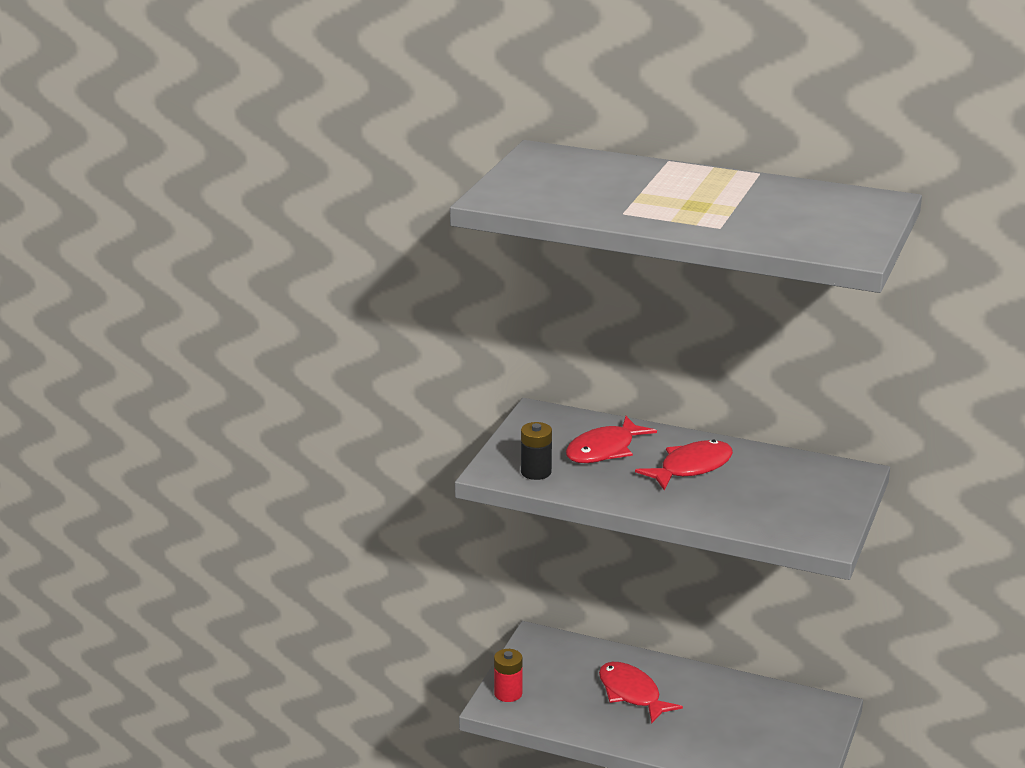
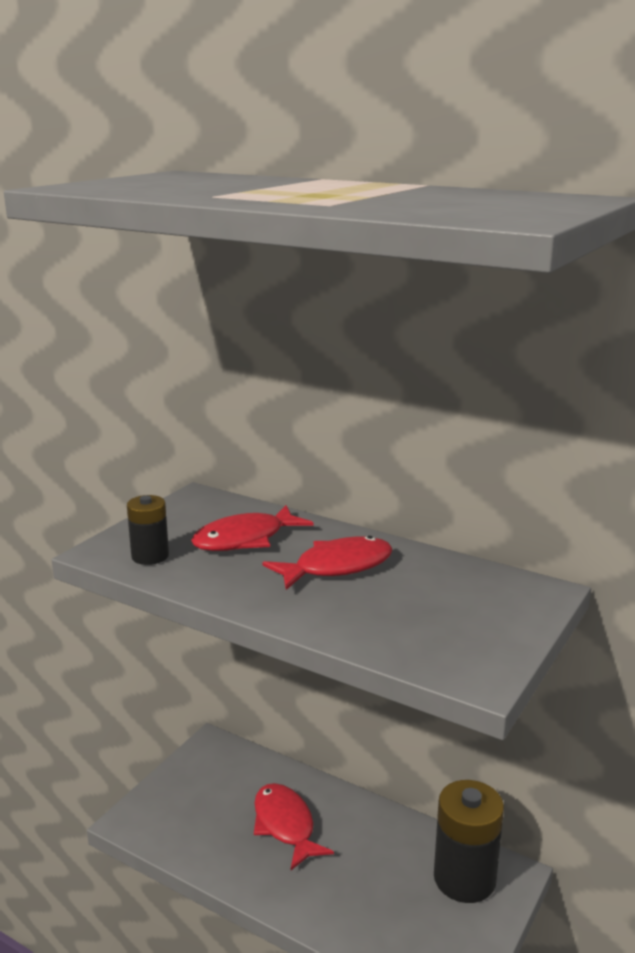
camera: 10 degrees right, 5 degrees down
(508, 693) = (151, 807): red battery -> none
(793, 714) = (464, 878): none -> black battery

